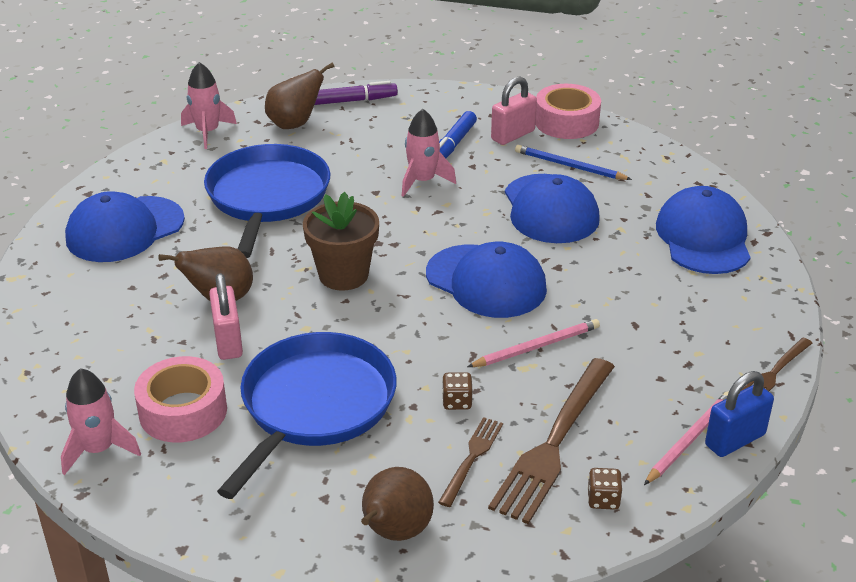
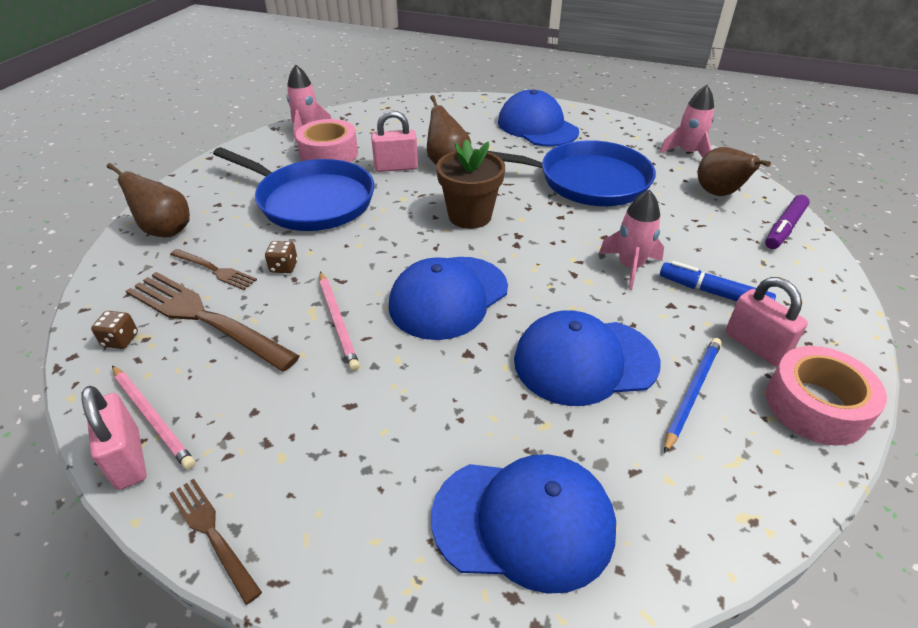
camera: 95 degrees right, 5 degrees up
(353, 101) = (784, 228): purple marker -> purple marker turned 45 degrees clockwise
(735, 440) = (128, 459): blue padlock -> pink padlock

